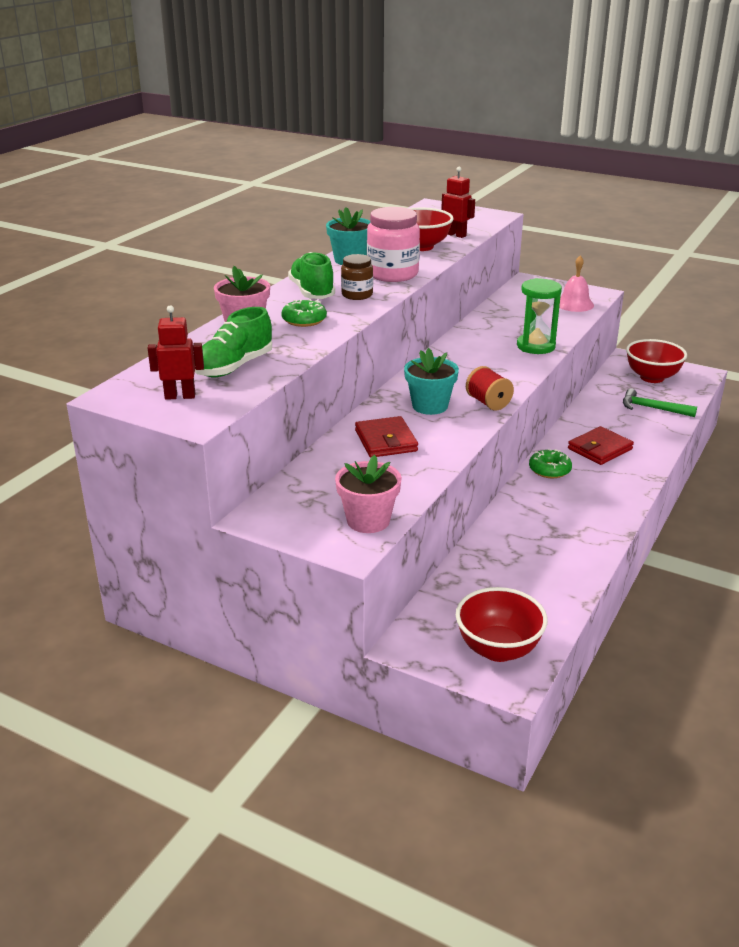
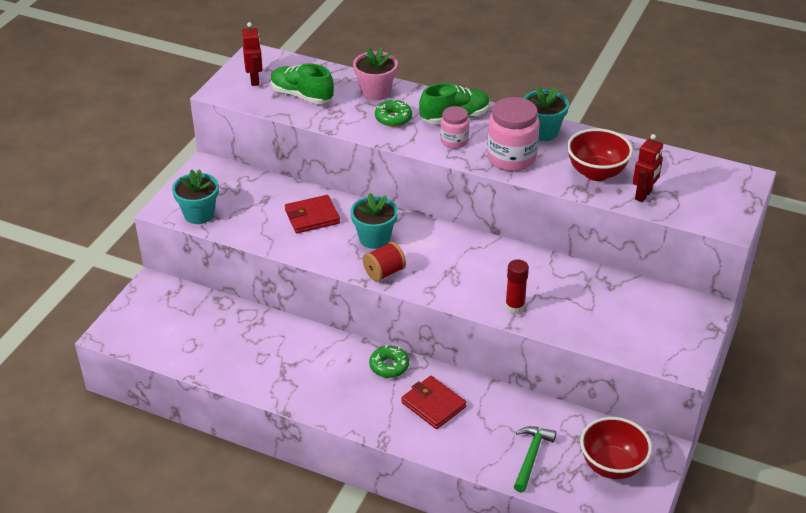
camera: 85 degrees right, 10 degrees up
(357, 295) = (454, 141): brown jar -> pink jar
(368, 520) = (199, 214): pink flower pot -> turquoise flower pot
(498, 649) = (143, 328): red bowl -> none
(536, 346) = (514, 307): green hourglass -> red glue stick
(574, 304) = (642, 343): pink bell -> none

